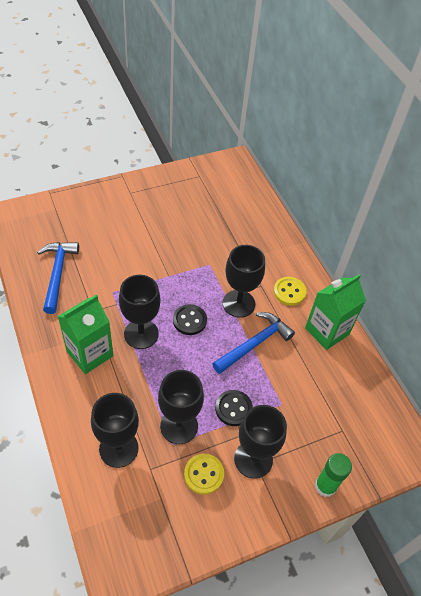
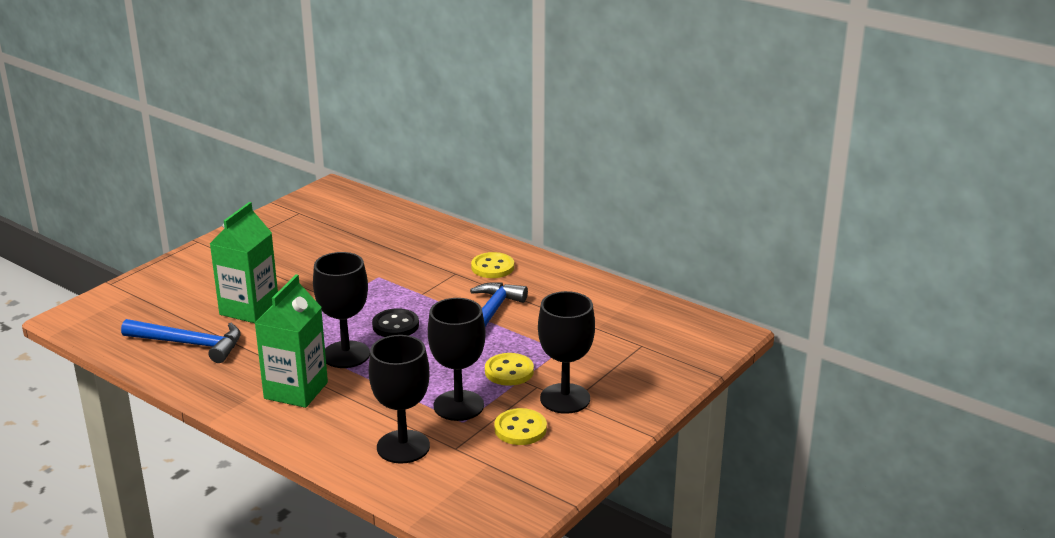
camera: 25 degrees left, 25 degrees down
(57, 274) = (189, 344): blue hammer -> blue hammer turned 135 degrees clockwise
(233, 408) = (509, 371): black button -> yellow button
(238, 303) = (442, 294): black goblet -> none
(325, 486) = (658, 388): green glue stick -> none
(327, 331) = (561, 282): green carton -> green carton (249, 309)

